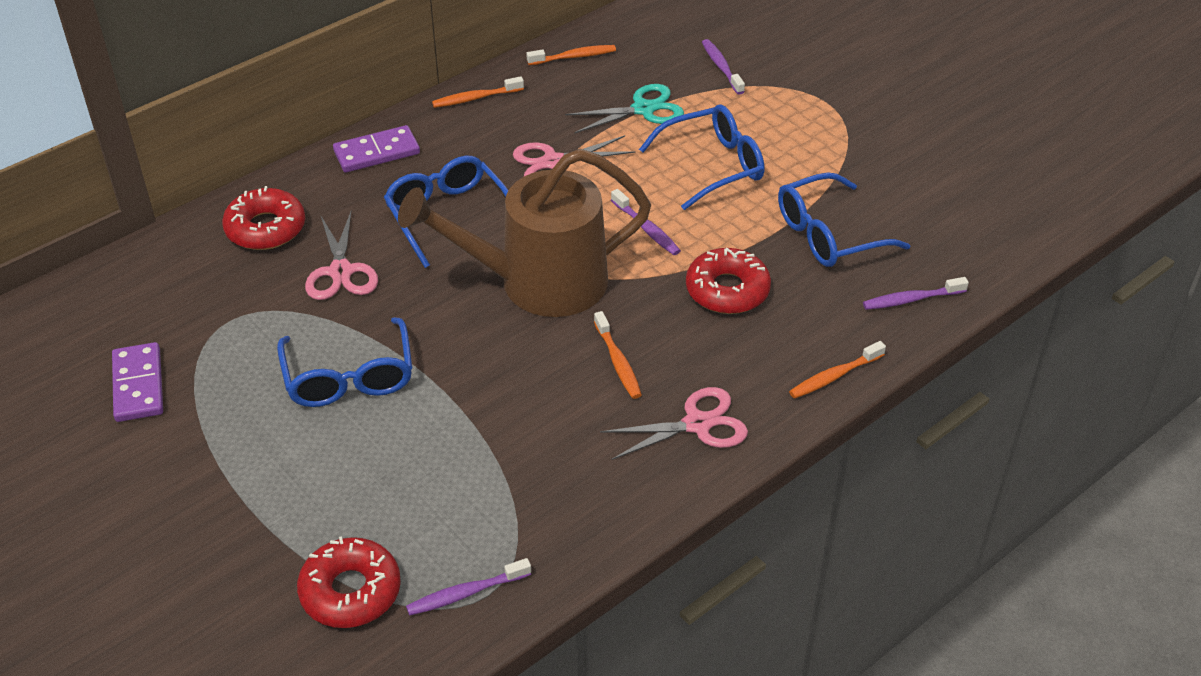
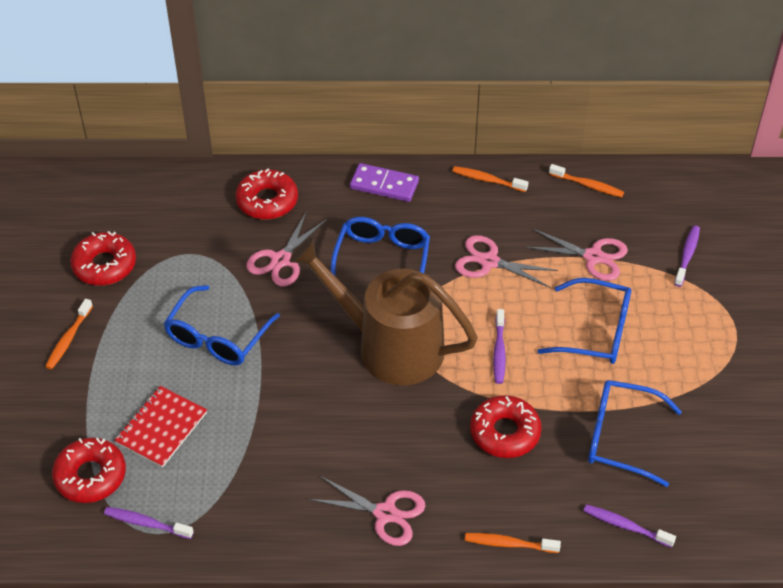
camera: 40 degrees right, 5 degrees up
(138, 385) = (104, 265): purple domino -> red donut
(381, 495) = (161, 428): none -> red notebook
(618, 362) = (381, 436): orange toothbrush -> orange toothbrush (68, 339)
(643, 109) = (593, 257): turquoise scissors -> pink scissors

